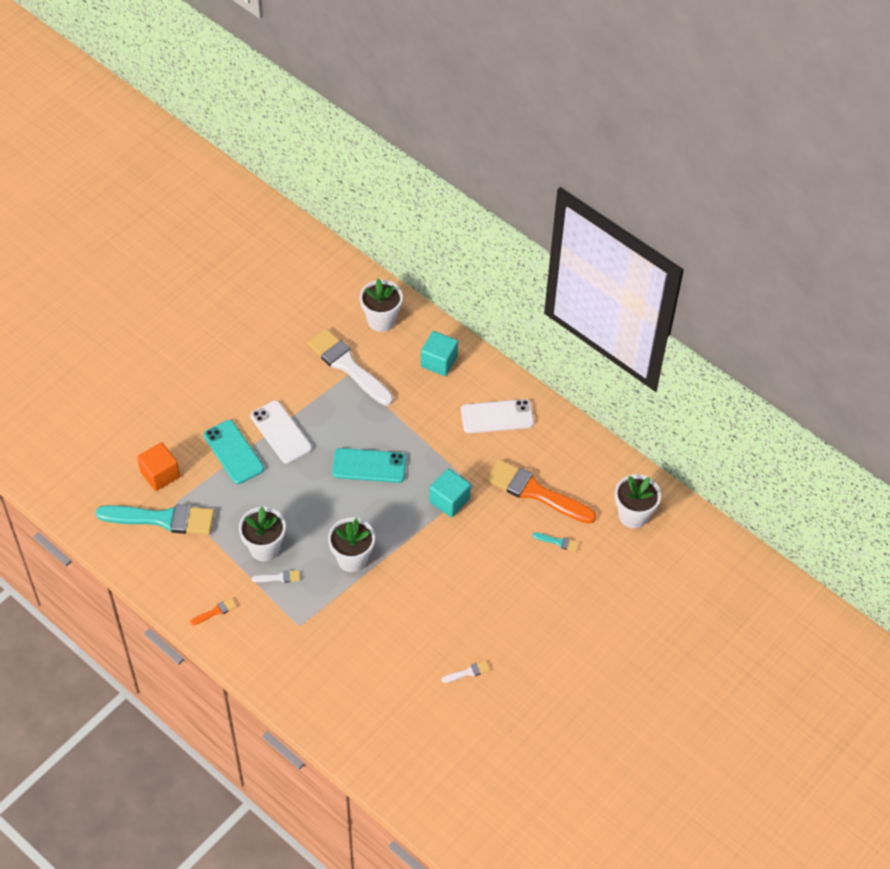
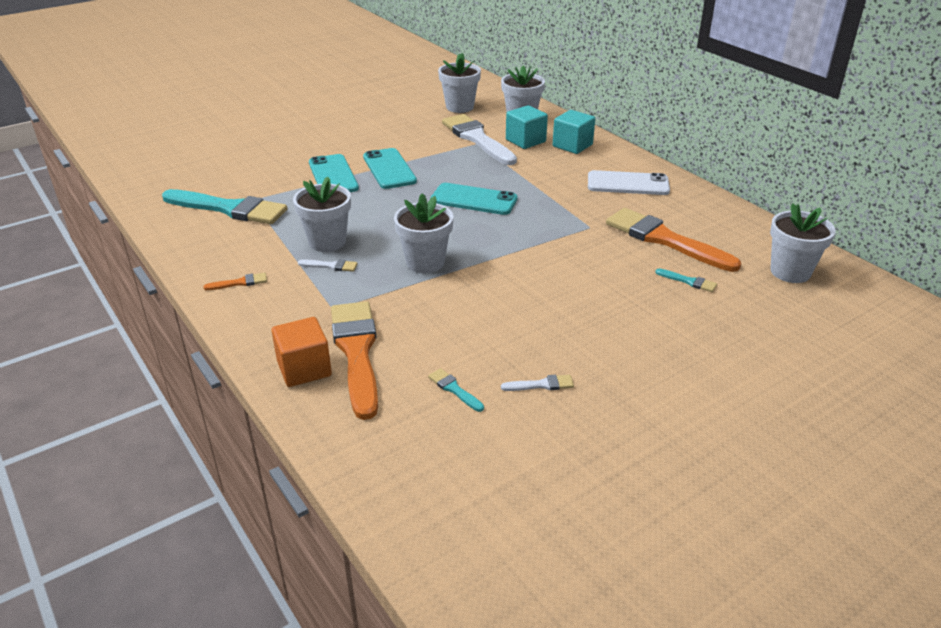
camera: 15 degrees right, 20 degrees down
(160, 474) = (249, 181): orange cube -> orange cube (304, 369)
(281, 432) = (389, 169): white phone -> turquoise phone
(315, 309) = (459, 107): none -> white flower pot
(333, 667) = (357, 352): none -> orange brush
(410, 688) = (454, 389): none -> turquoise brush
(449, 500) = (558, 233): turquoise cube -> turquoise cube (525, 141)

